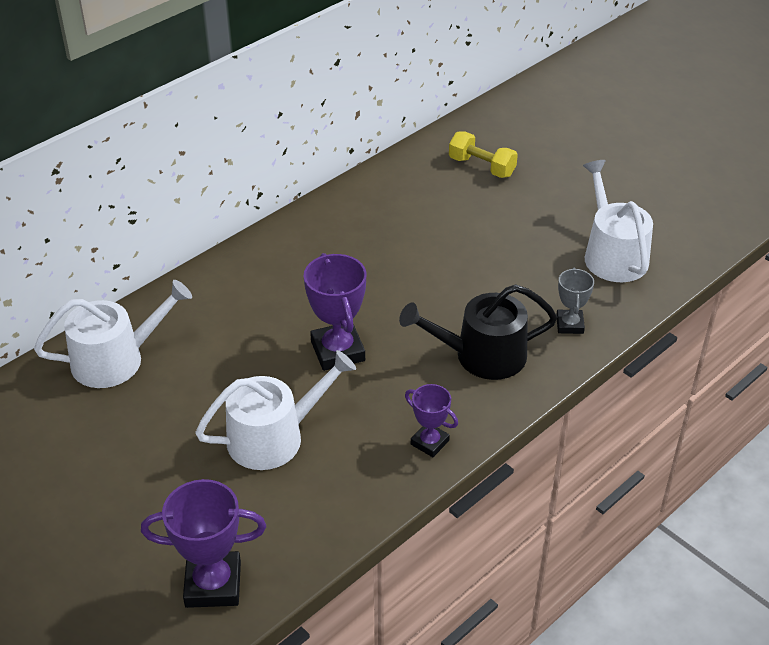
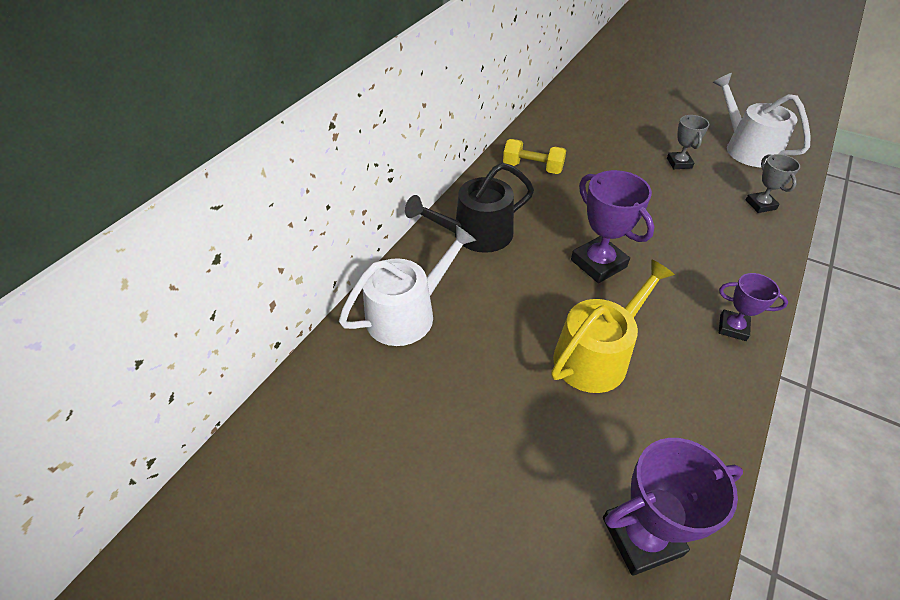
camera: 15 degrees left, 5 degrees up
(274, 437) = (597, 355): white watering can -> yellow watering can
(481, 167) = (607, 106): yellow dumbbell -> yellow dumbbell (532, 168)
(481, 355) = (715, 243): black watering can -> black watering can (475, 234)
(514, 257) = (679, 163): none -> grey trophy

